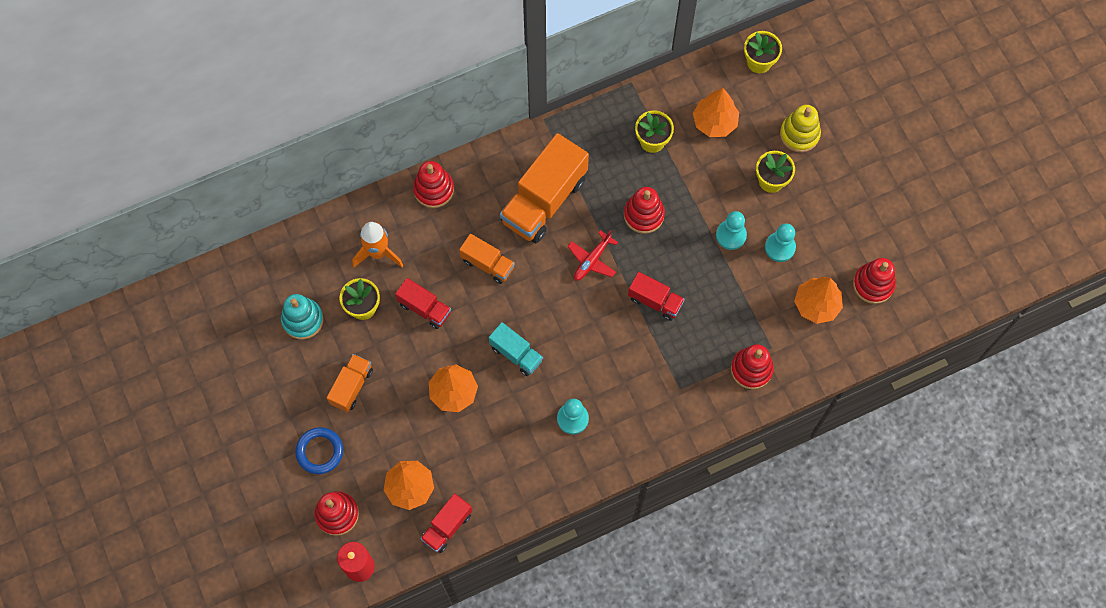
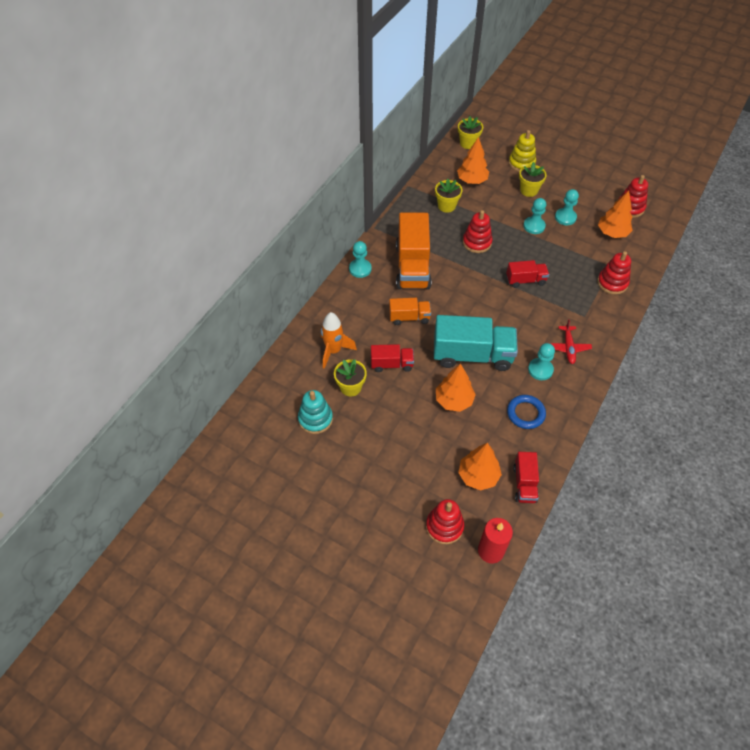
camera: 35 degrees left, 15 degrees down
(320, 451) = (397, 493): blue ring -> blue ring (525, 413)
(352, 386) = (384, 439): orange truck -> none
(434, 189) = (339, 297): red stacking toy -> none
(484, 166) = (360, 269): none -> turquoise pawn
(516, 354) = (472, 355): turquoise truck -> turquoise truck, size x1.90
(592, 260) = (469, 280): red plane -> red plane (568, 348)

